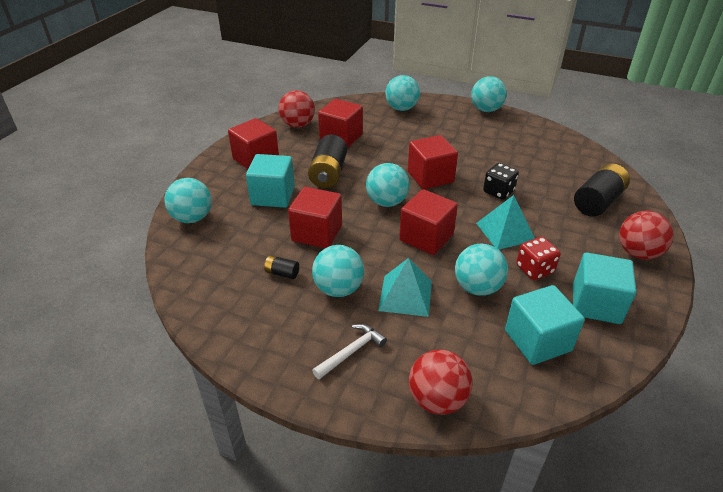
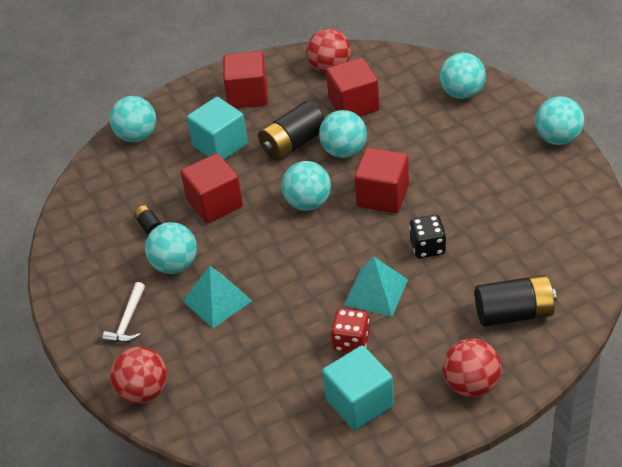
camera: 45 degrees right, 5 degrees up
(351, 351) = (128, 321): white hammer -> white hammer turned 105 degrees clockwise
(426, 237) = (298, 258): red cube -> none
(477, 287) = (281, 328): turquoise ball -> turquoise ball (344, 151)
(537, 340) = (269, 399): turquoise cube -> none

